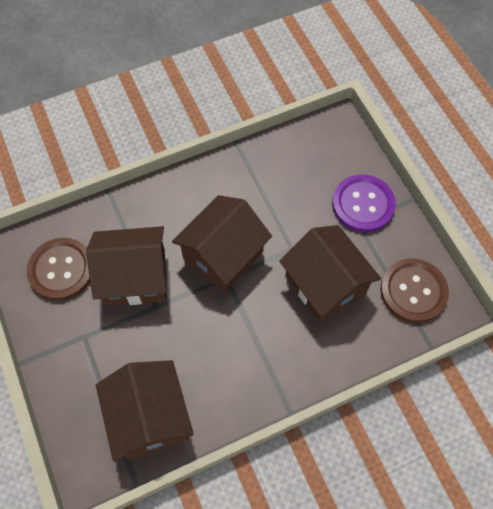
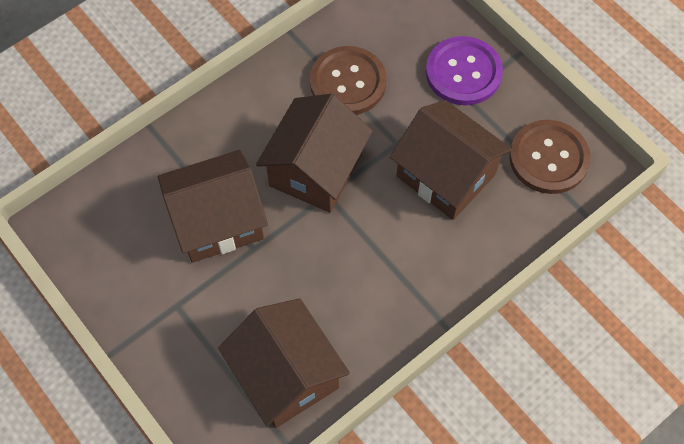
camera: 15 degrees left, 0 degrees up
(61, 270) = (123, 234): brown button -> brown button (348, 82)

